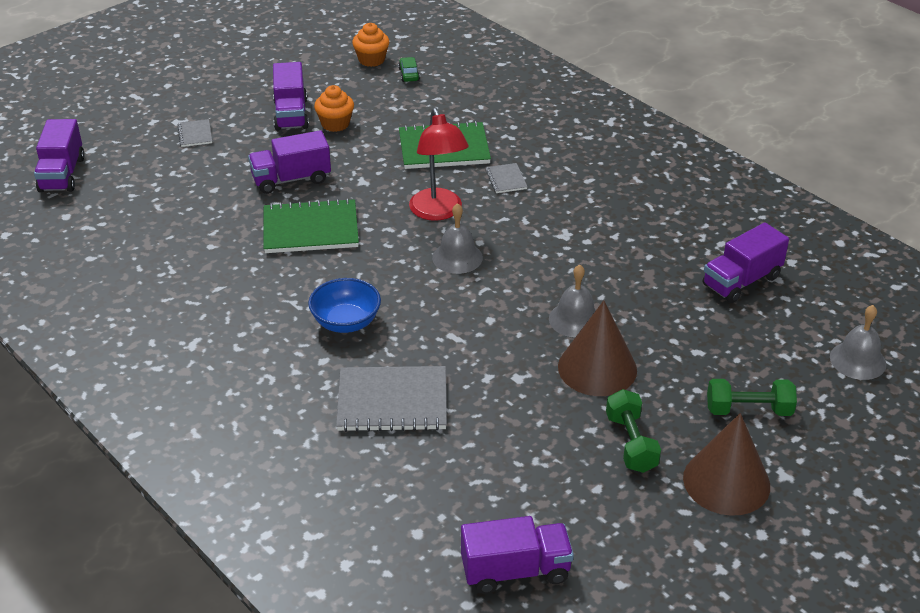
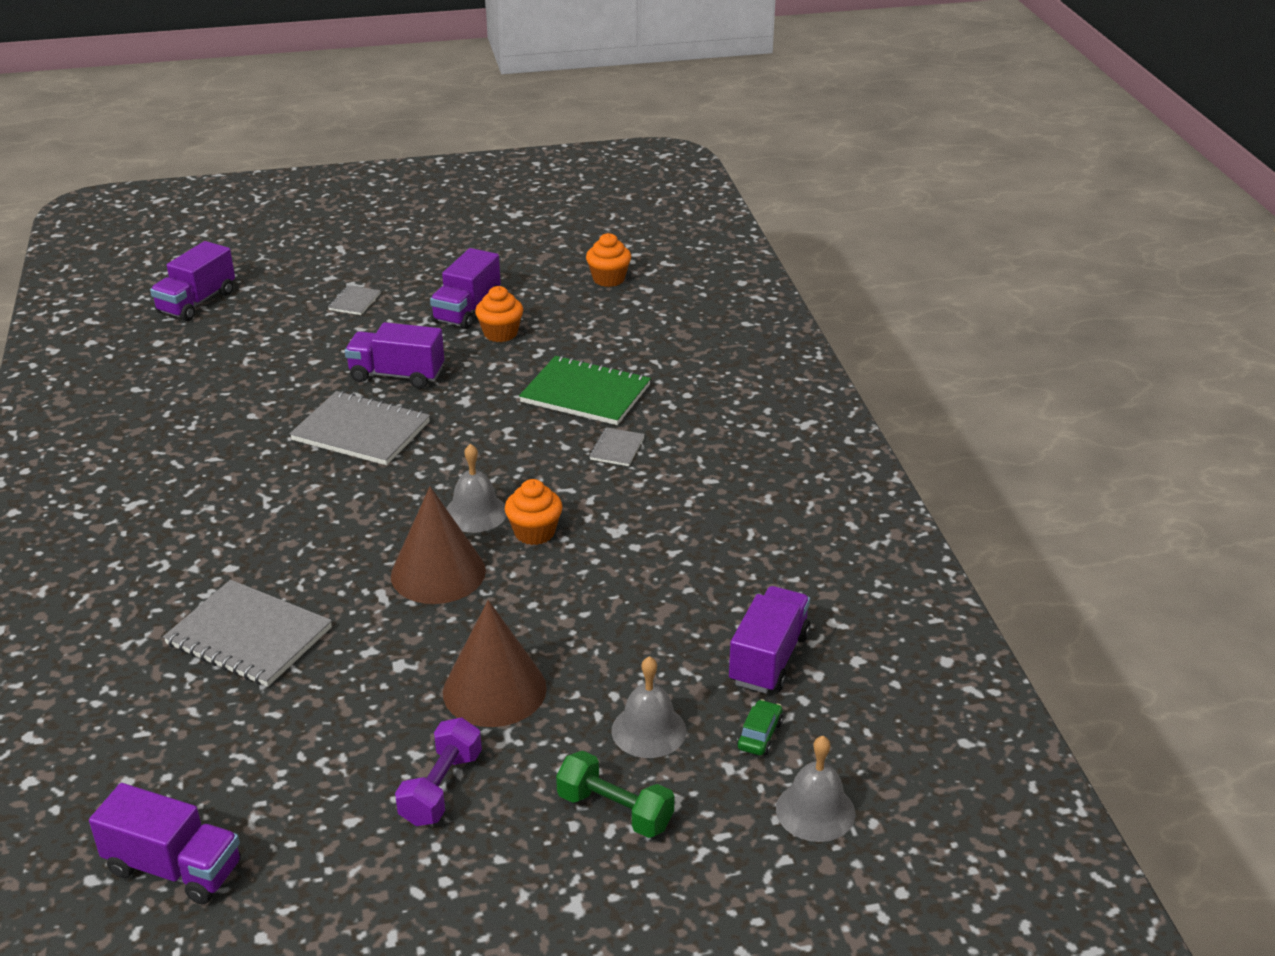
camera: 30 degrees right, 5 degrees down
(310, 229) = (361, 431): green notebook -> grey notebook
(346, 322) = (293, 538): blue bowl -> none
(409, 74) = (632, 305): green car -> green car (759, 735)
(438, 212) = (507, 458): red lamp -> none
(512, 256) = (534, 532): none -> orange cupcake
(575, 319) = (528, 627): grey bell -> grey bell (648, 730)
(631, 443) = (441, 788): green dumbbell -> purple dumbbell
(726, 482) = (499, 881): brown cone -> brown cone (438, 573)
(741, 281) = (769, 659): purple truck -> purple truck turned 120 degrees clockwise

